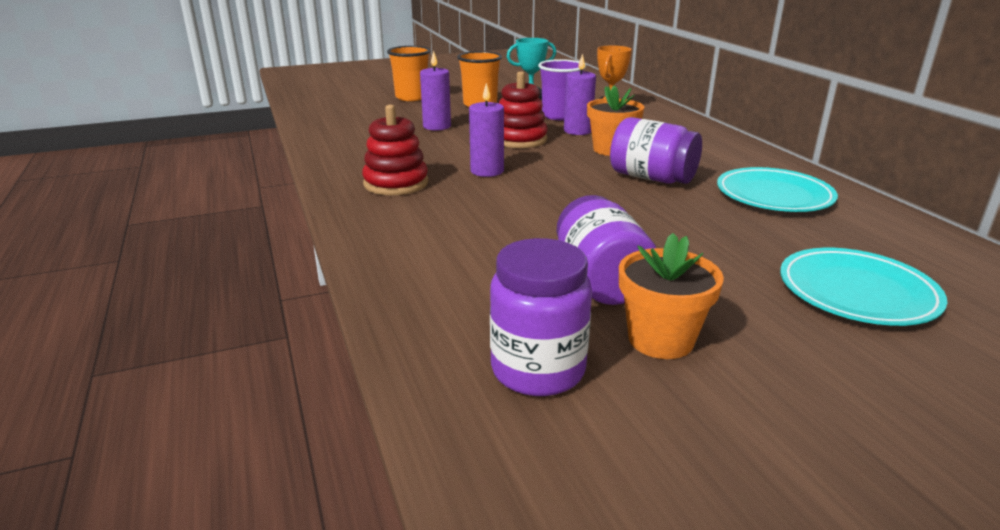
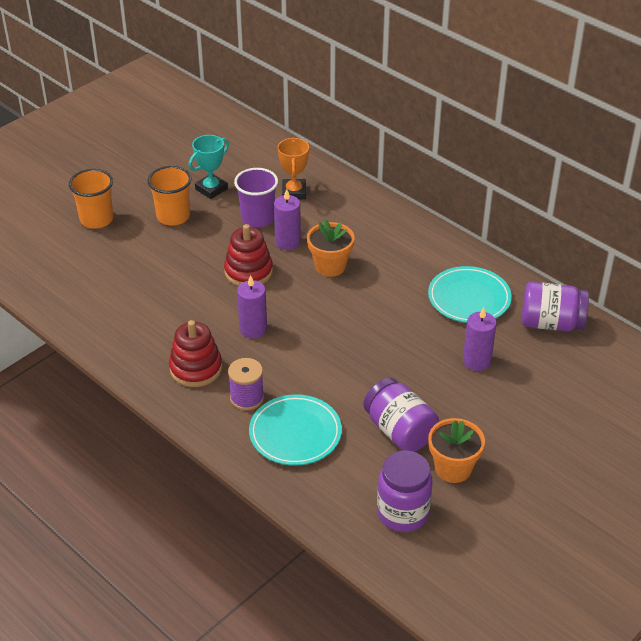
camera: 25 degrees left, 15 degrees up
(427, 213) = (247, 398): none -> purple spool
(437, 126) = (162, 269): purple candle -> purple candle (476, 361)
(652, 178) = (379, 300): purple jar -> purple jar (551, 323)
(857, 292) = (541, 391): turquoise plate -> turquoise plate (295, 433)

